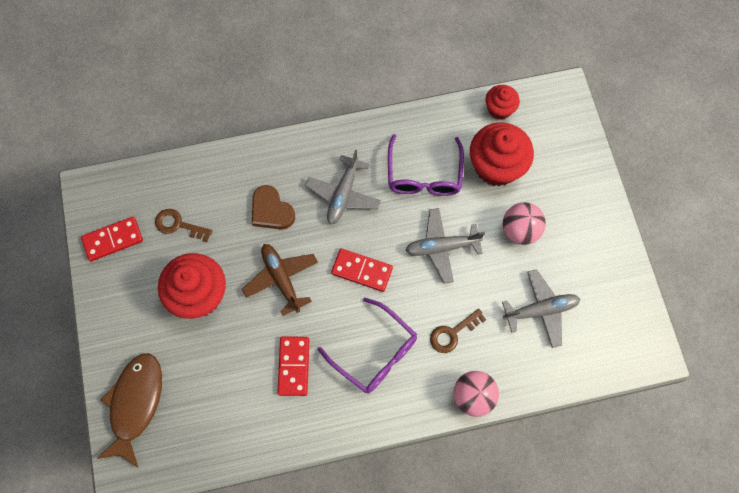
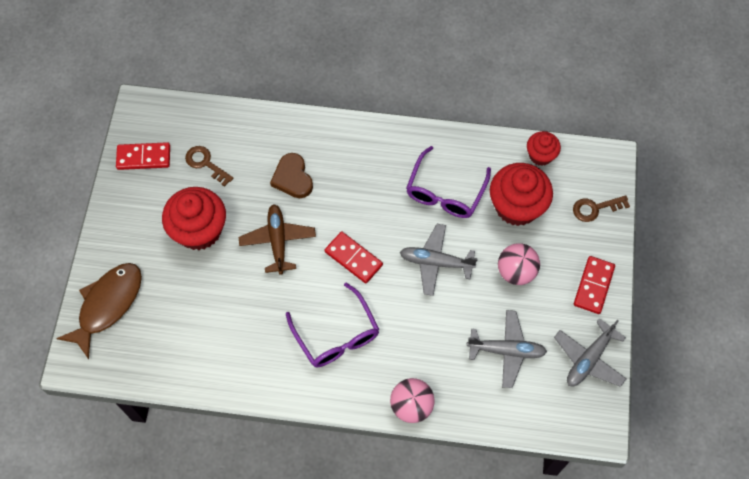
camera: 20 degrees right, 5 degrees down
(293, 366) = (258, 321): red domino -> red domino (593, 286)
(343, 194) = (363, 185): grey plane -> grey plane (589, 359)
(452, 333) = (415, 342): brown key -> brown key (595, 208)

